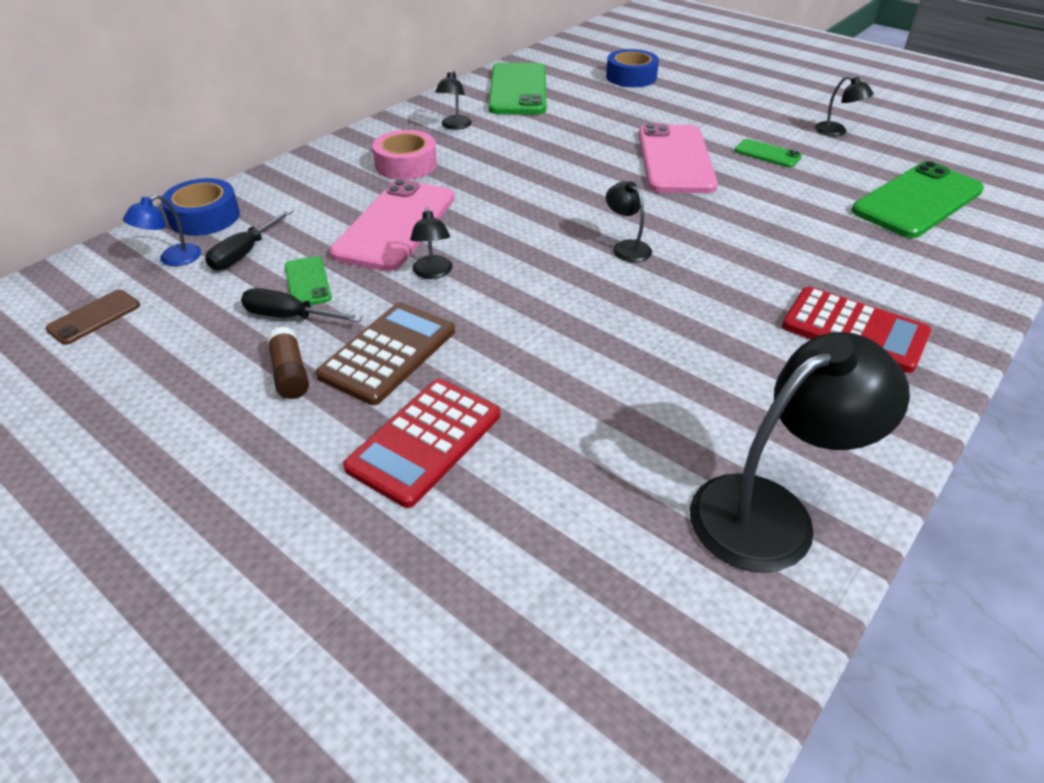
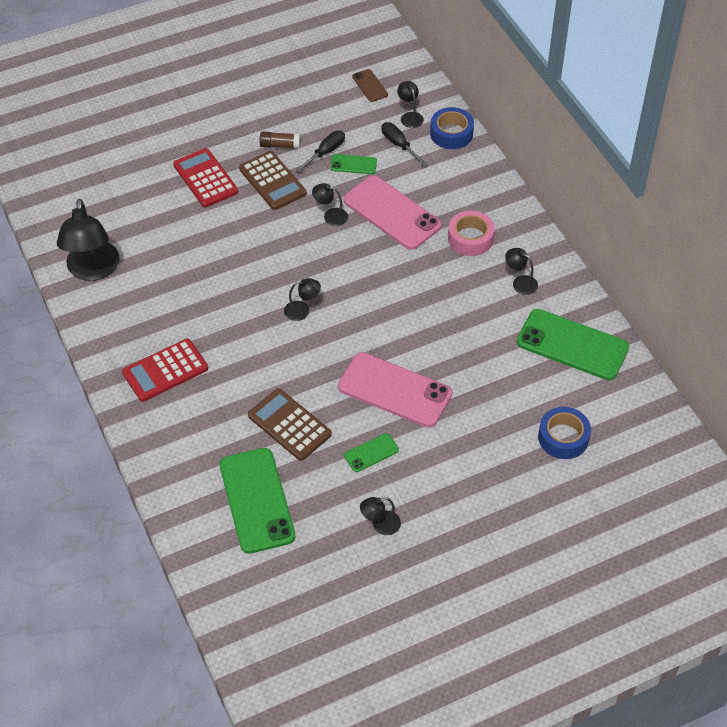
camera: 115 degrees right, 10 degrees up
(172, 259) = (410, 116): blue lamp -> black lamp
(801, 208) = (289, 425): none -> brown calculator

